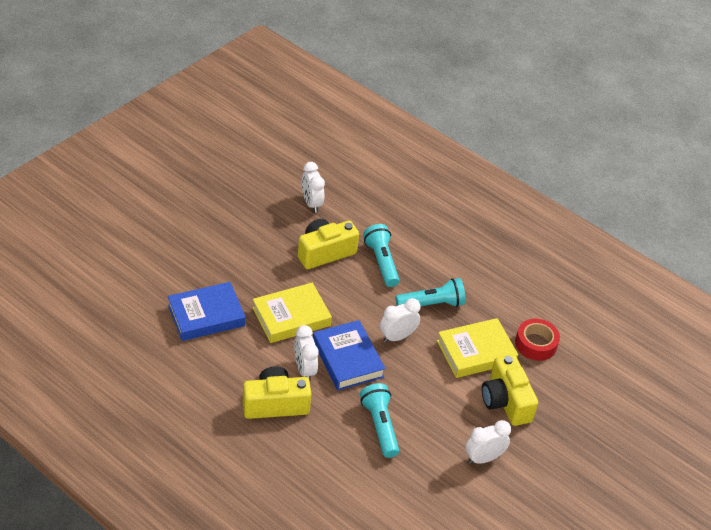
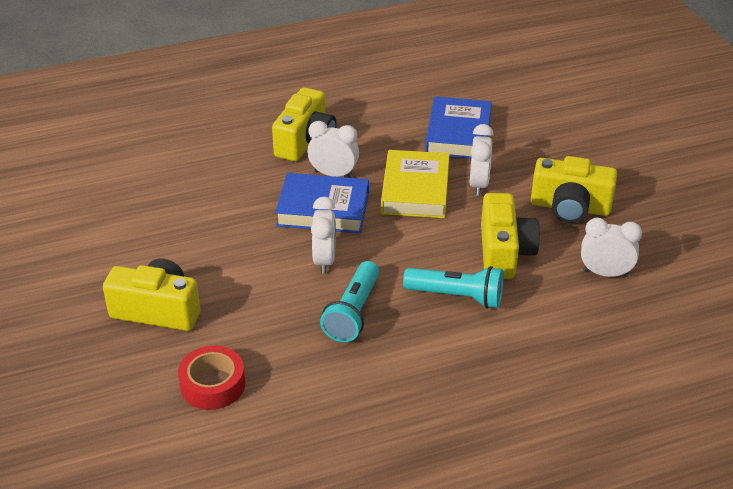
camera: 125 degrees right, 5 degrees down
(256, 233) = (570, 207): none -> yellow camera
(380, 426) = (217, 199): turquoise flashlight -> none
(476, 352) = (248, 318): yellow book -> none
(483, 458) = (107, 256): white clock -> white clock (479, 184)

